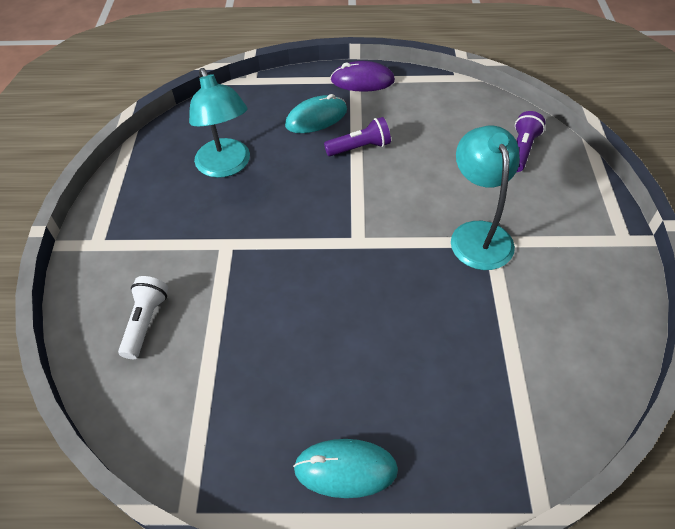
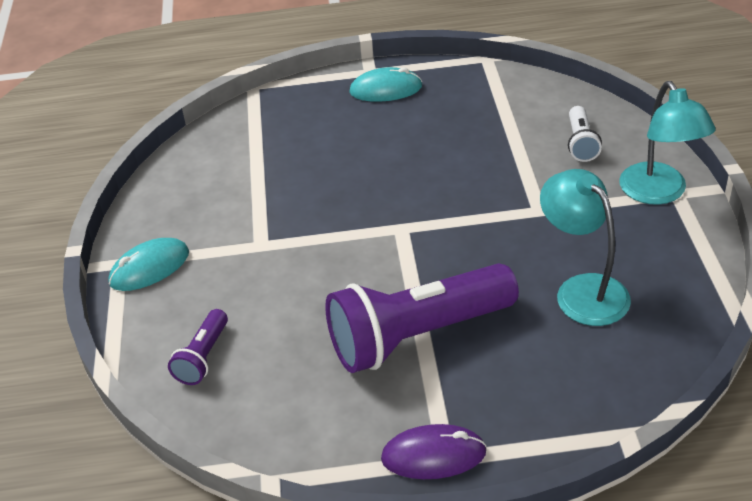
camera: 175 degrees right, 10 degrees down
(316, 118) = (489, 375): turquoise mouse -> turquoise mouse (149, 268)
(359, 148) = (417, 335): purple flashlight -> purple flashlight, size x2.19
(478, 234) = (274, 250): turquoise lamp -> turquoise lamp (658, 193)

